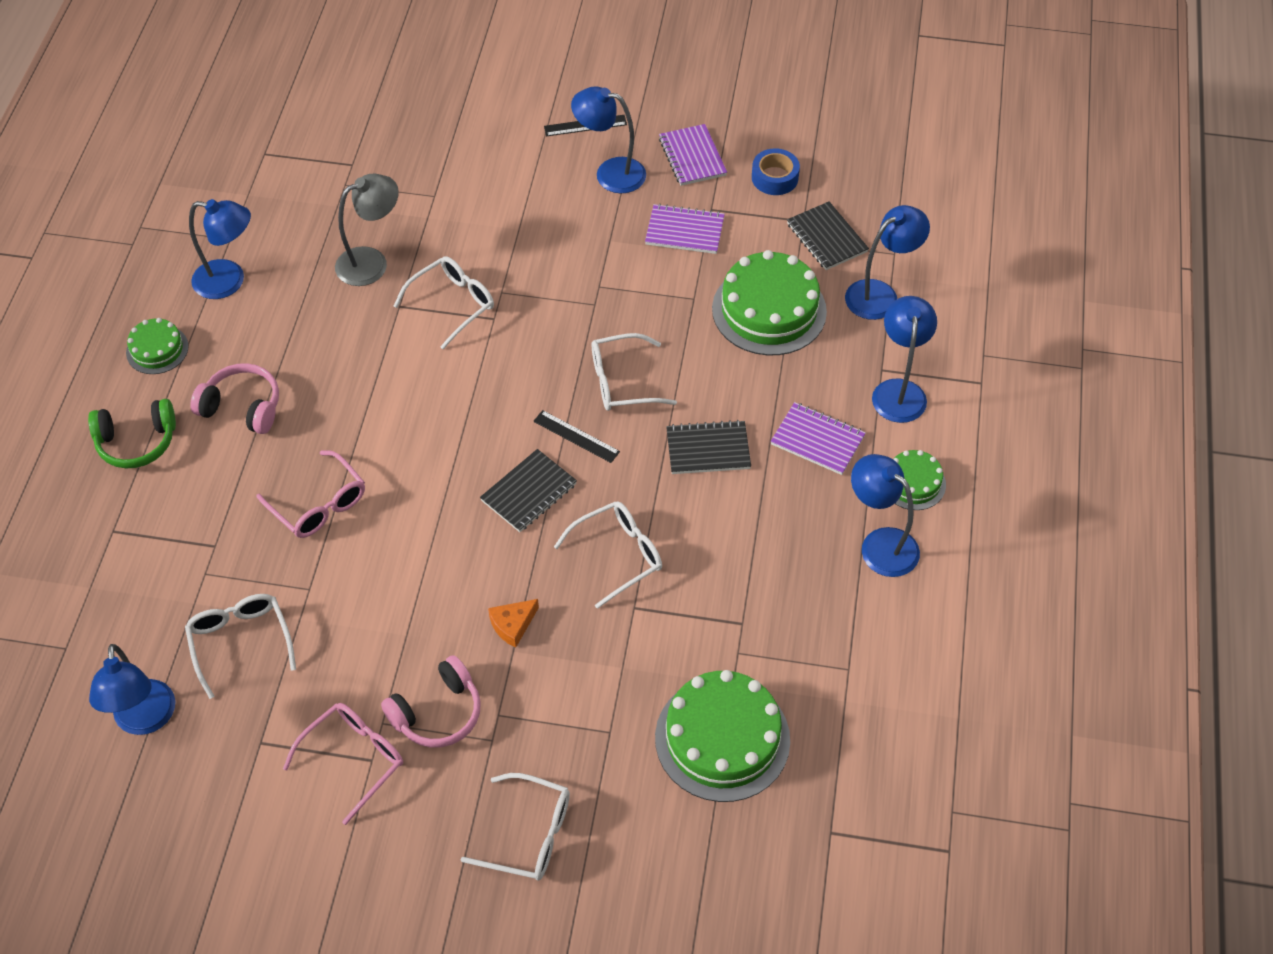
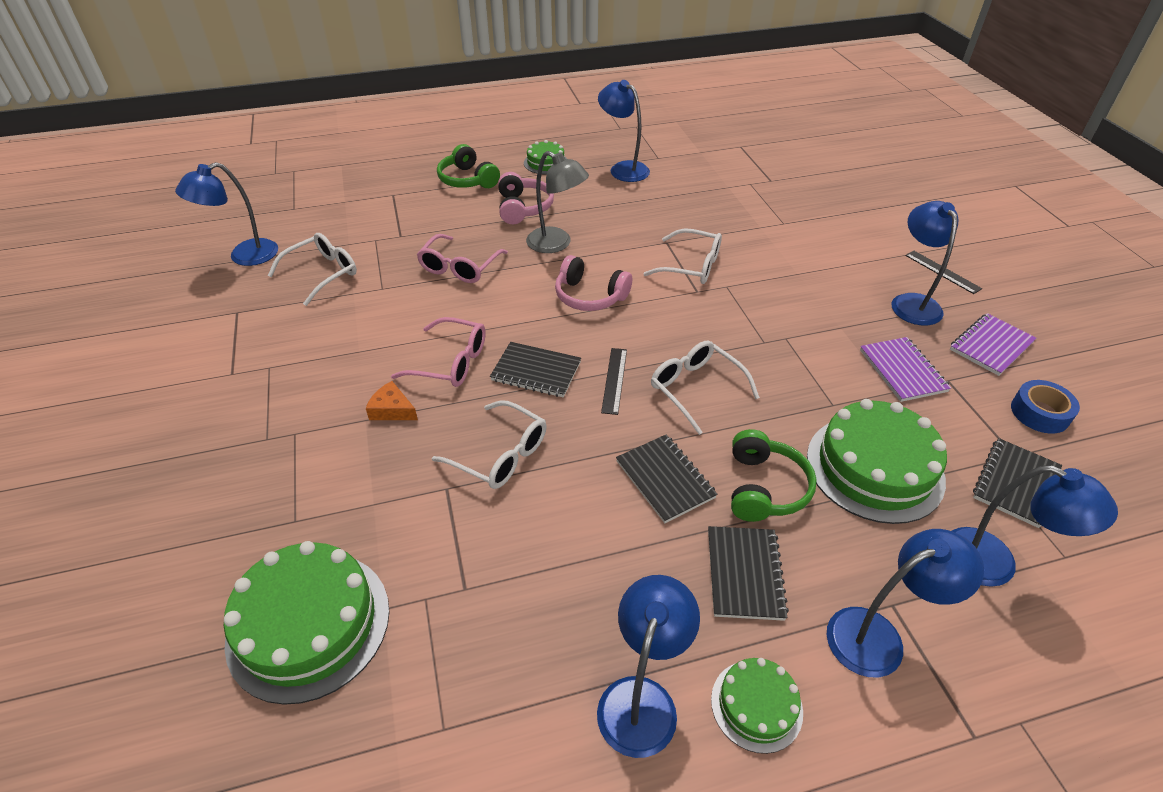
camera: 65 degrees right, 10 degrees down
(229, 281) = (623, 169): blue lamp -> blue lamp turned 150 degrees clockwise
(353, 760) = (229, 363): pink glasses -> pink glasses (450, 362)
(371, 262) = (694, 217): grey lamp -> grey lamp (556, 244)
(437, 713) = (286, 395): pink headphones -> pink headphones (589, 296)
(528, 834) = (167, 499): white glasses -> none
(750, 389) = (764, 488): none -> green headphones
(817, 440) = (744, 574): purple notebook -> black notebook

